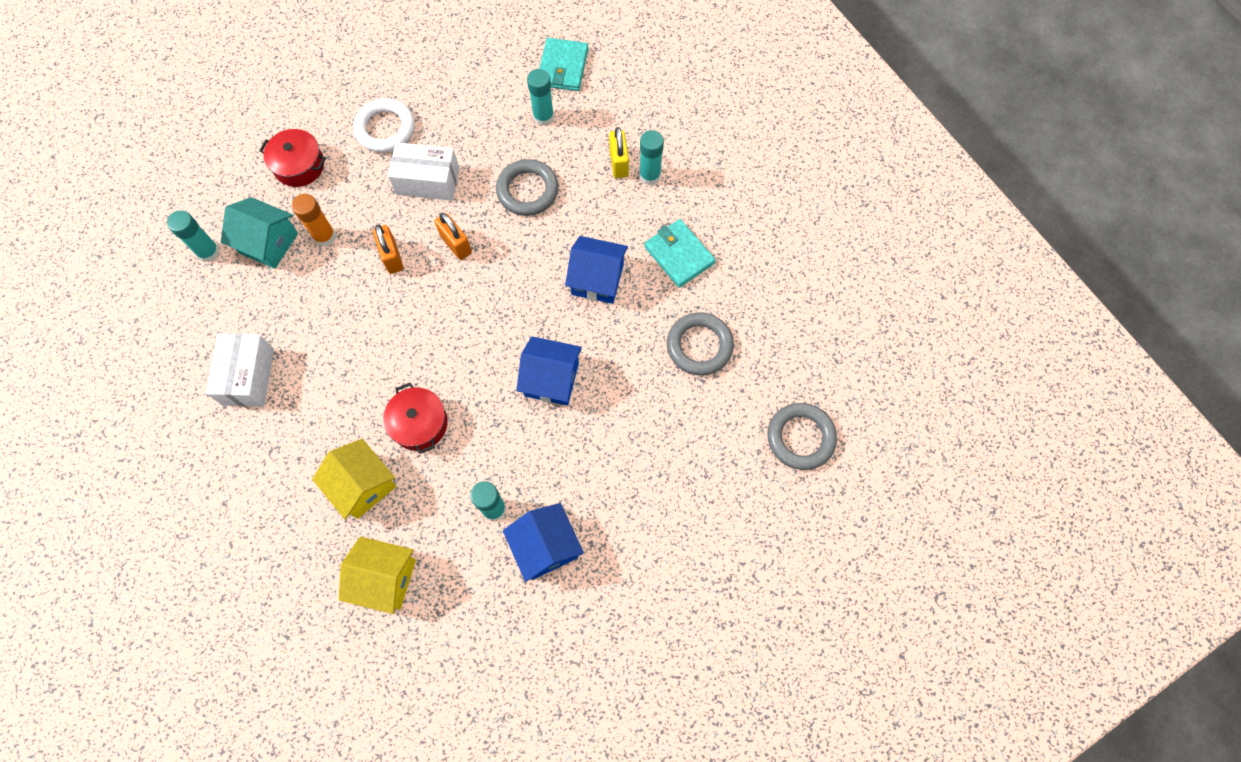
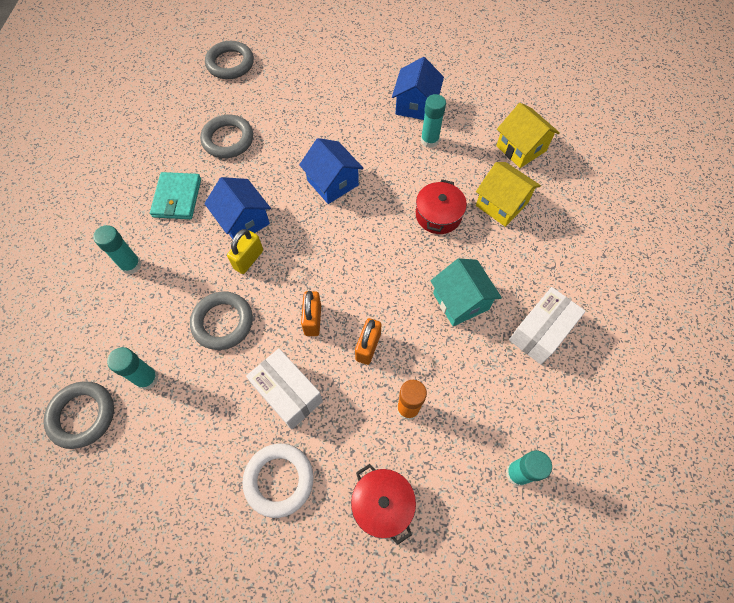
camera: 140 degrees left, 5 degrees down
(268, 243) = (459, 440): turquoise house -> turquoise house (461, 301)
(363, 485) = (501, 204): yellow house -> yellow house turned 45 degrees counterclockwise
(563, 67) = (82, 415): turquoise wallet -> grey ring
(619, 163) = (139, 291): yellow padlock -> yellow padlock (248, 259)

